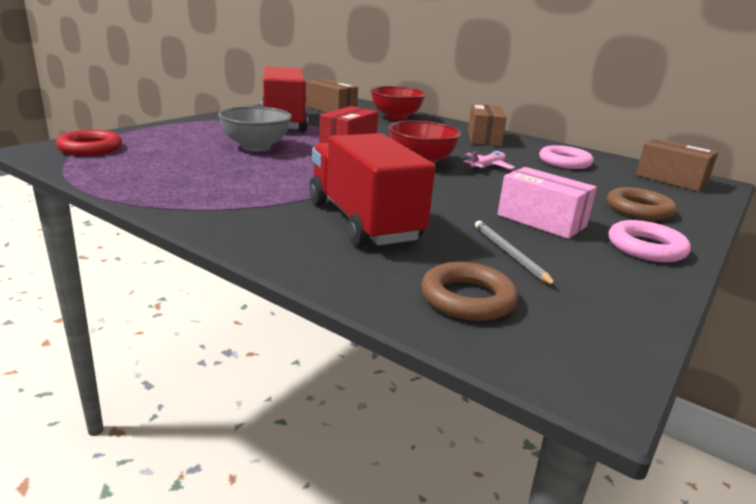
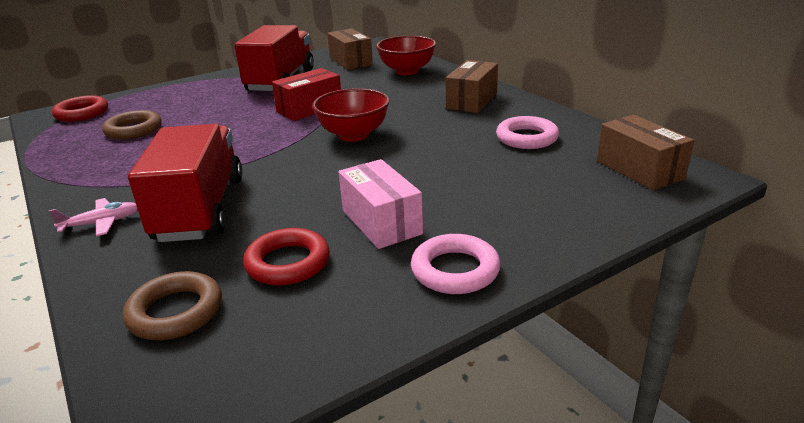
camera: 25 degrees right, 5 degrees up
(256, 147) = (217, 113): grey bowl -> none
(487, 166) = (421, 142): pink plane -> pink plane (101, 223)
(510, 254) = (288, 263): grey pencil -> red ring
(639, 209) = (525, 214): brown ring -> brown ring (134, 130)

